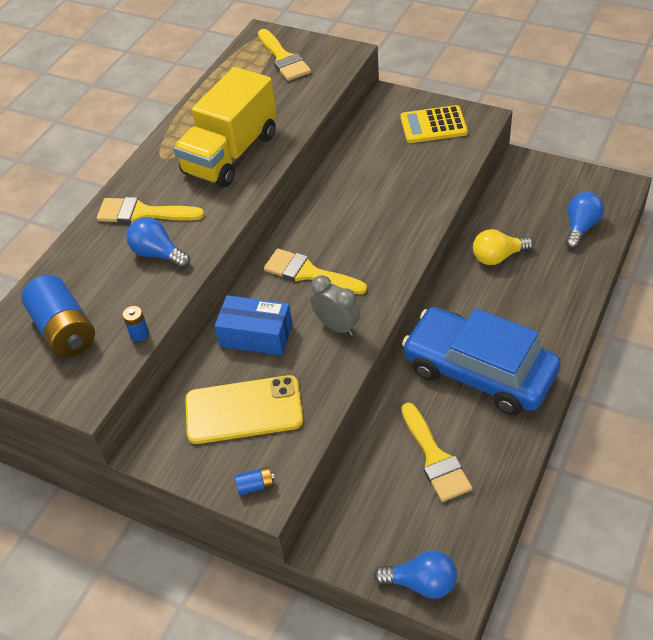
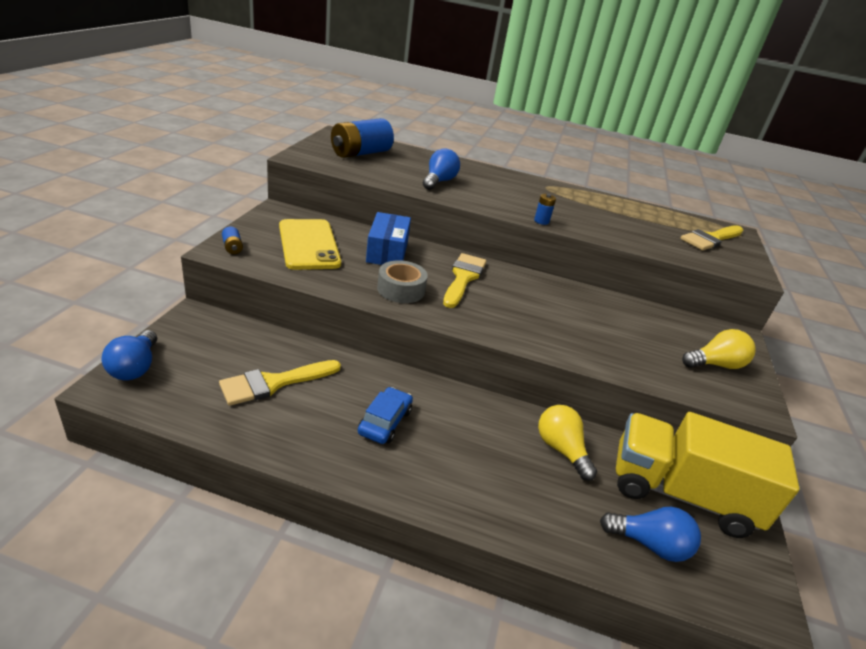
camera: 70 degrees right, 15 degrees down
(139, 334) = (357, 173): blue battery -> blue battery (541, 221)
(143, 213) = (481, 178): yellow brush -> none
(231, 154) = (565, 211): yellow truck -> yellow truck (680, 493)
(337, 326) = (401, 289): grey clock -> grey tape
(433, 125) = (715, 364): yellow calculator -> yellow light bulb
(479, 371) = (385, 422): blue car -> blue car, size x0.42

